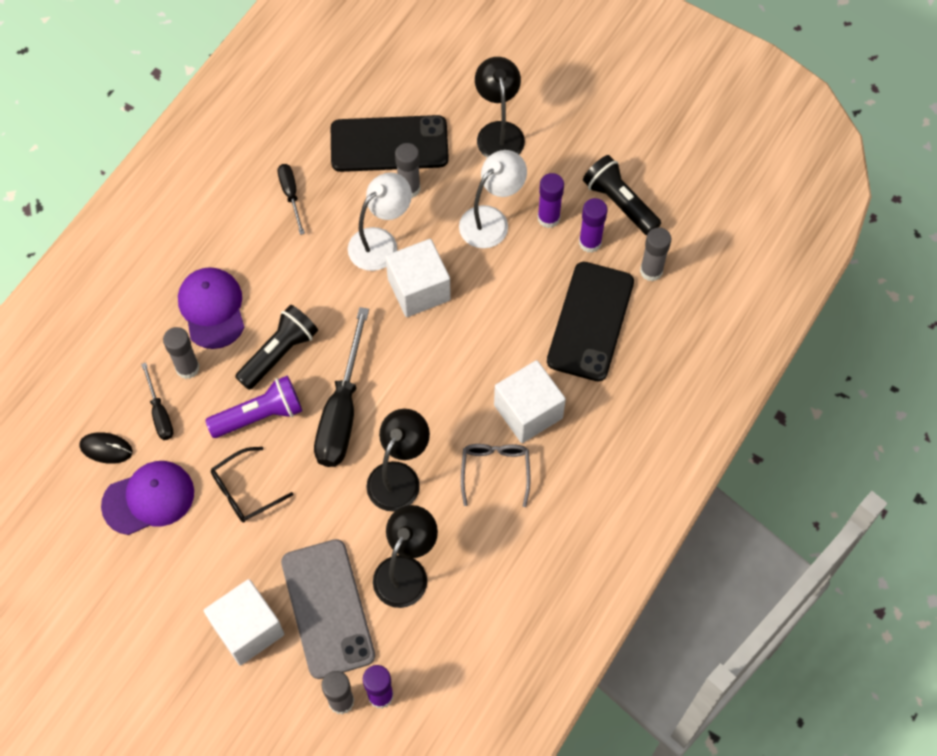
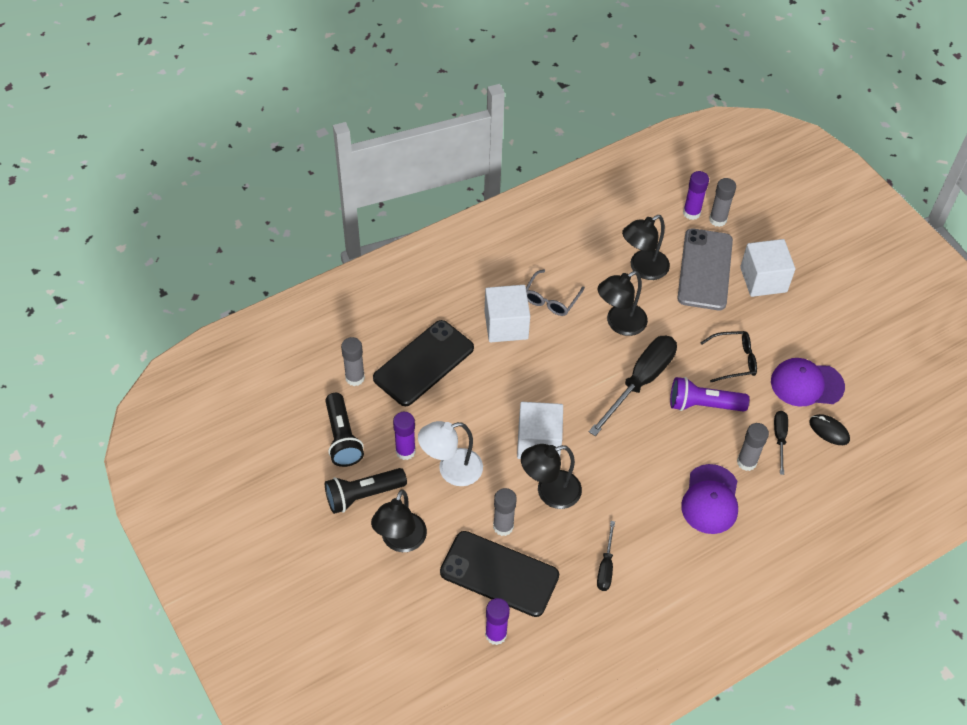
camera: 155 degrees left, 10 degrees down
(279, 353) = (670, 442): black flashlight -> black flashlight (363, 495)
(380, 242) = (550, 492): white lamp -> black lamp
(590, 242) = (386, 418): purple glue stick -> purple glue stick (496, 634)

